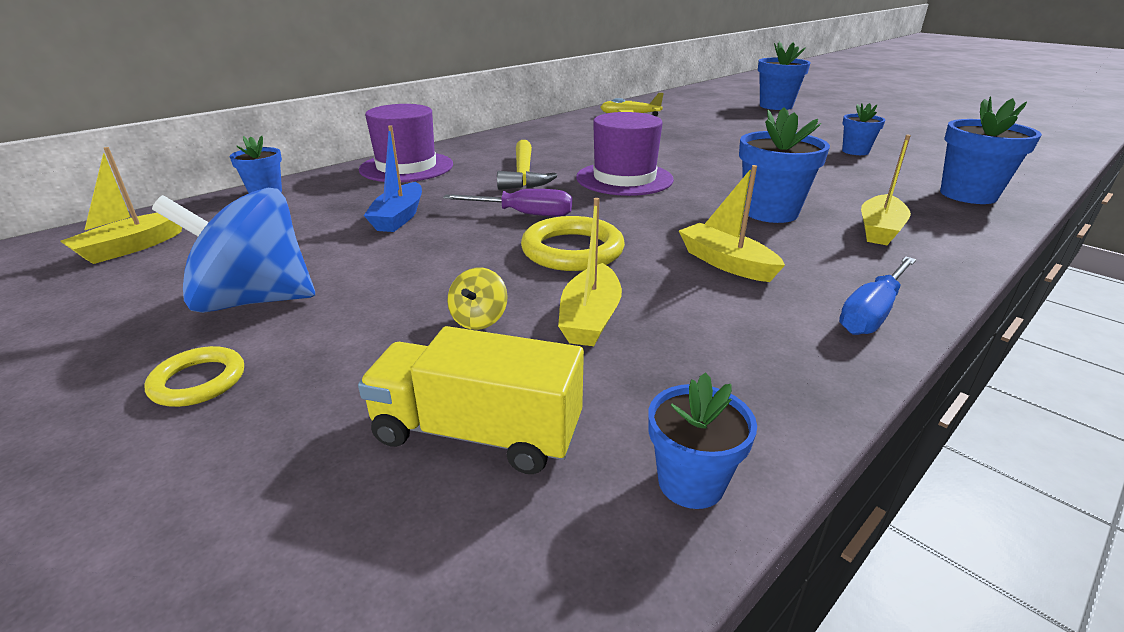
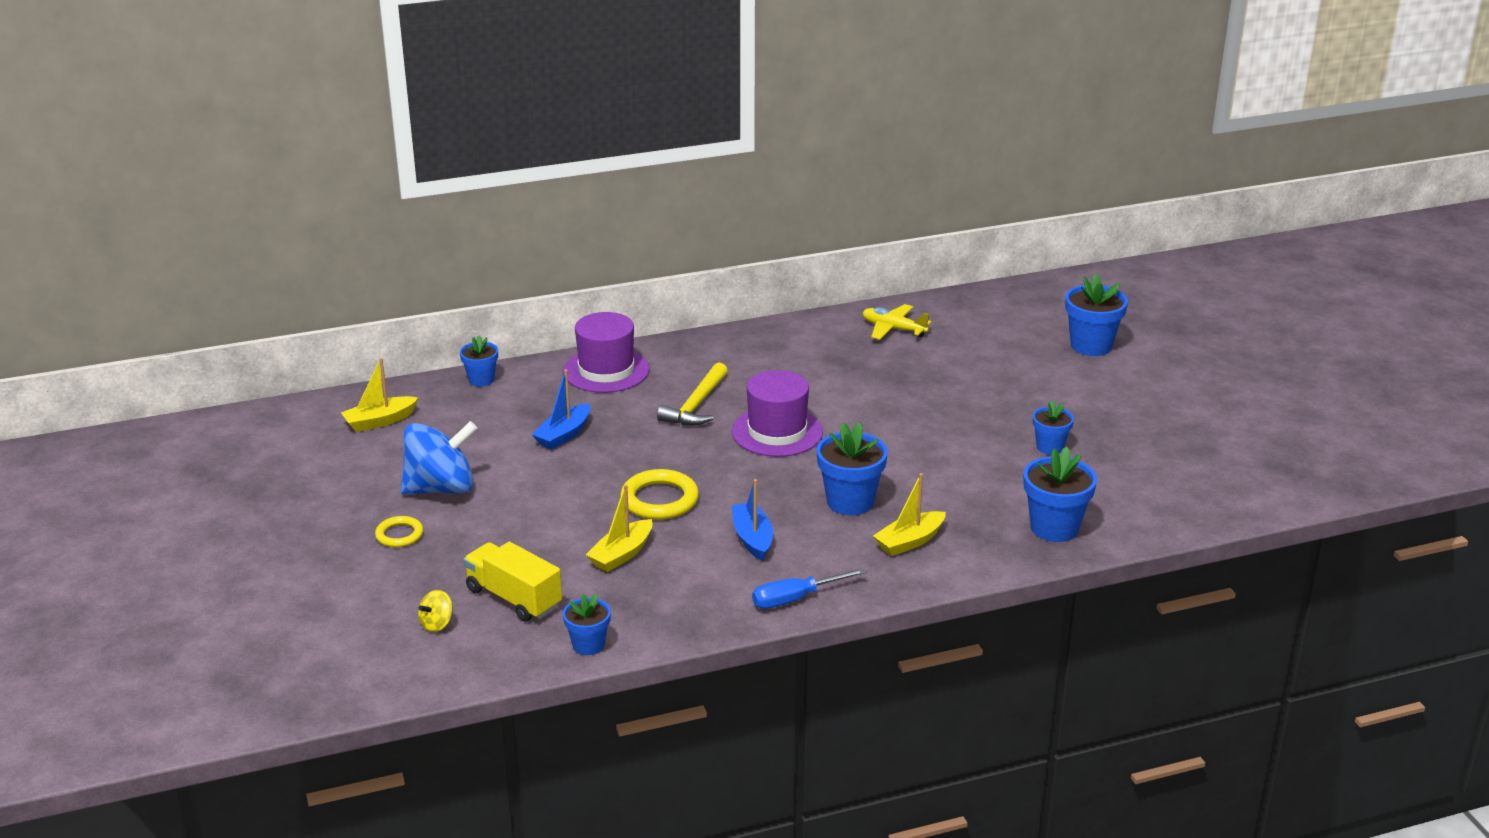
camera: 25 degrees right, 0 degrees up
(254, 300) = (441, 488): blue spinning top -> blue spinning top turned 135 degrees clockwise
(479, 319) = (558, 537): yellow spinning top -> yellow spinning top (437, 624)
(524, 214) = (656, 455): purple screwdriver -> none
(726, 263) = (752, 539): yellow boat -> blue boat

